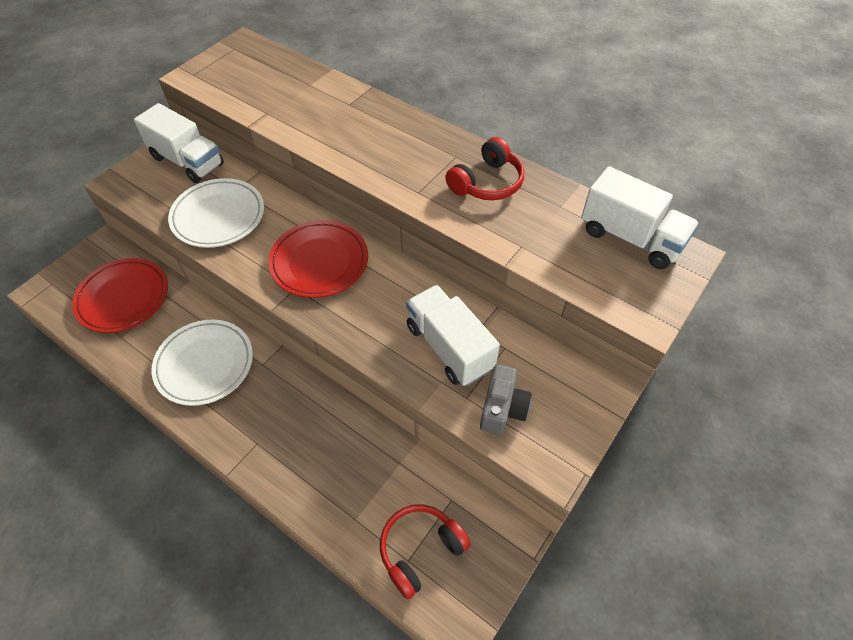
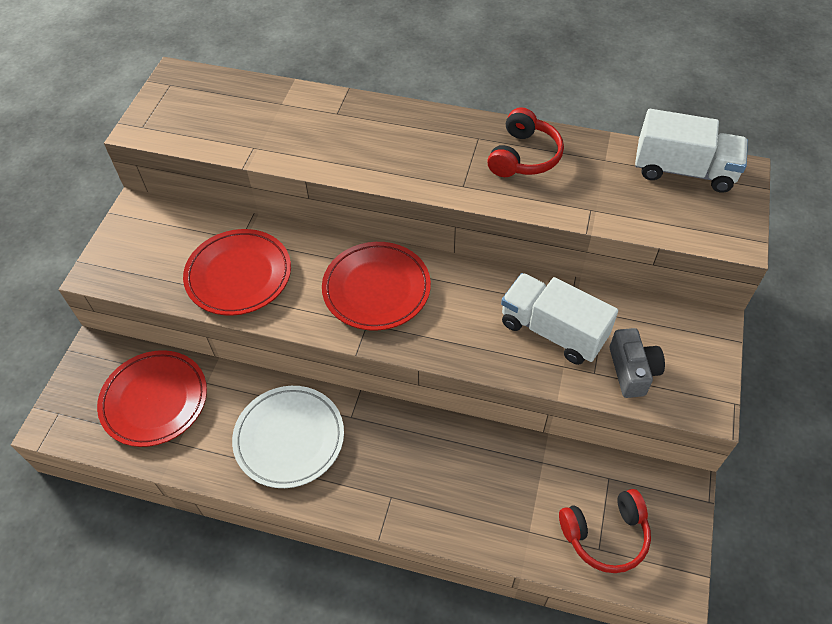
camera: 20 degrees left, 0 degrees up
(187, 161) = (165, 226): white truck -> none
(218, 216) = (239, 275): white plate -> red plate
(420, 550) = (605, 535): red headphones -> red headphones turned 135 degrees counterclockwise

